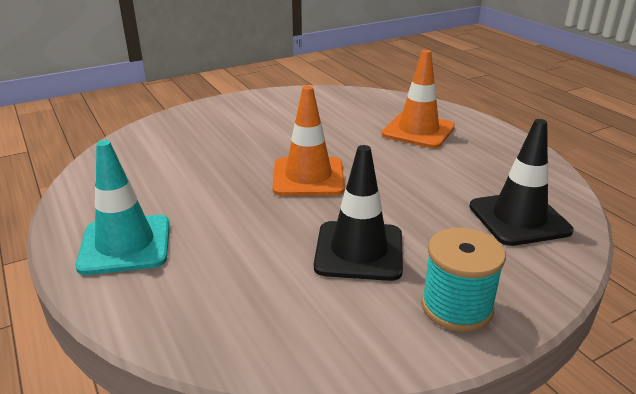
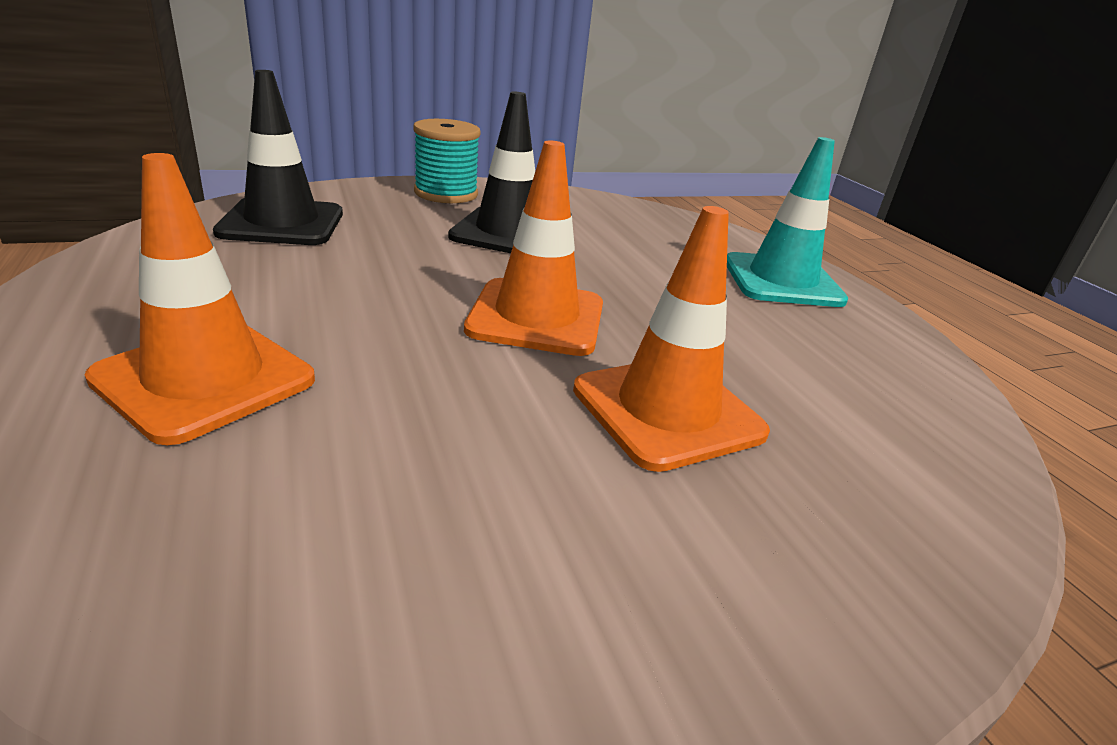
camera: 175 degrees left, 0 degrees up
(242, 145) = (667, 411): none -> orange traffic cone

